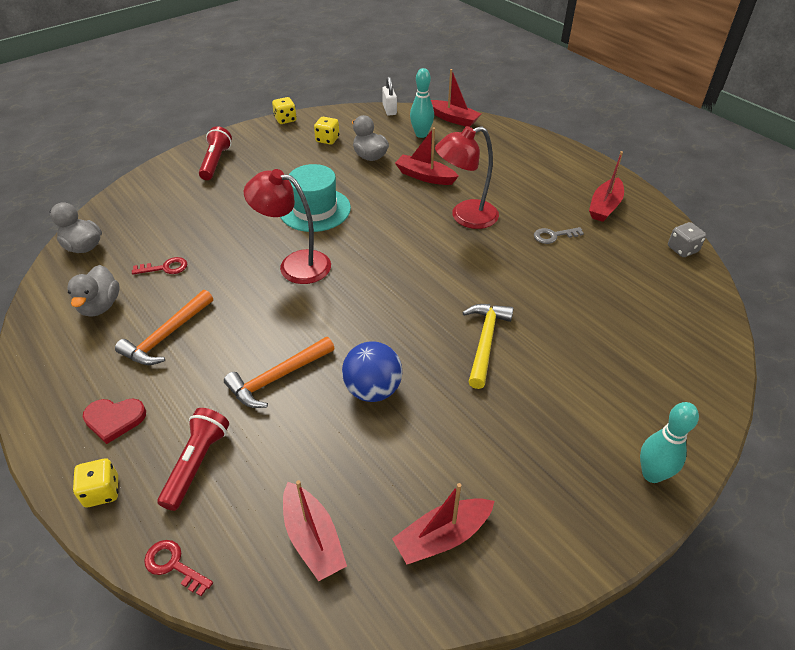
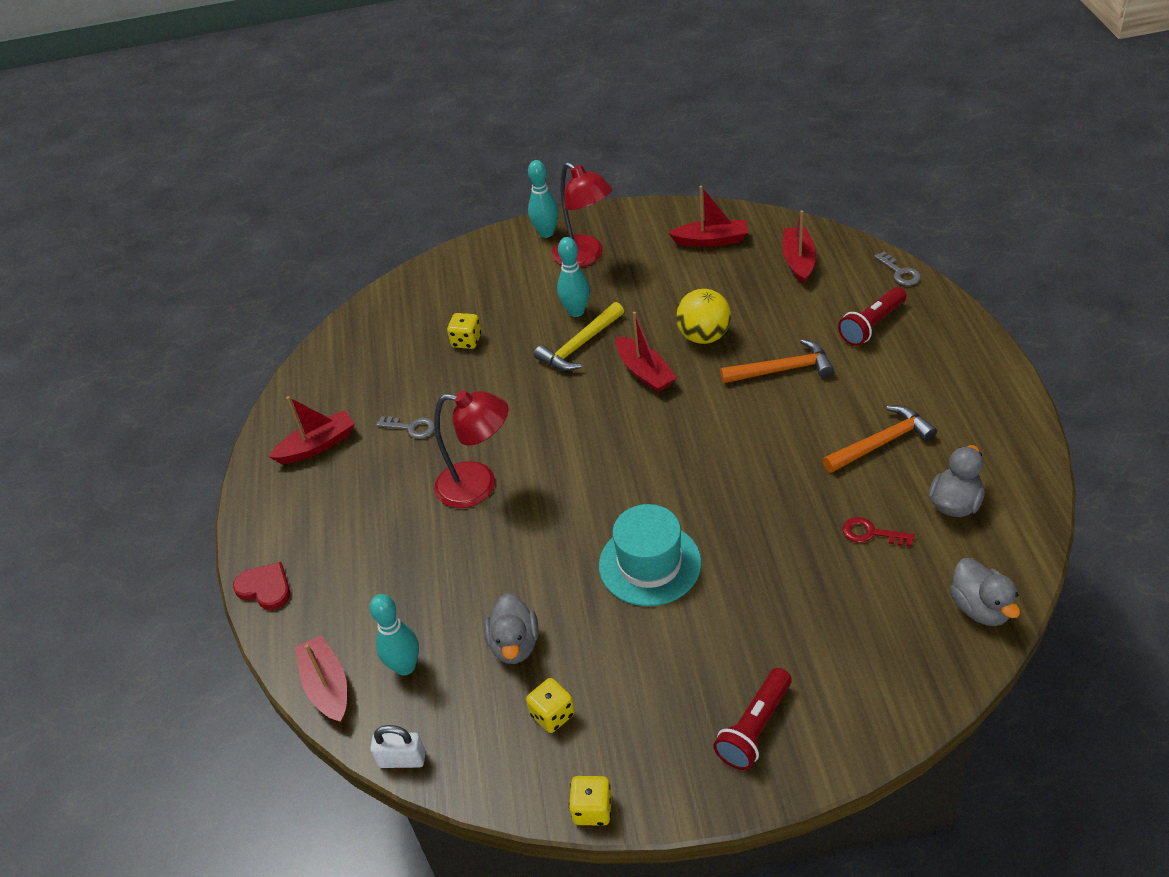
camera: 145 degrees left, 0 degrees up
(102, 491) = (952, 327): yellow dice -> yellow dice (466, 341)
(114, 419) = (940, 377): red heart -> red heart (265, 588)
(173, 565) = (900, 272): red key -> grey key
(295, 264) = (714, 486): red lamp -> red lamp (585, 257)
(373, 390) = (704, 336): blue ball -> yellow ball
(389, 110) = (402, 759): white padlock -> white padlock turned 75 degrees clockwise
(425, 176) = (471, 572): red boat -> red boat (644, 372)
(520, 376) = (576, 311): none -> turquoise bowling pin
(682, 249) = (311, 371): grey dice -> none

